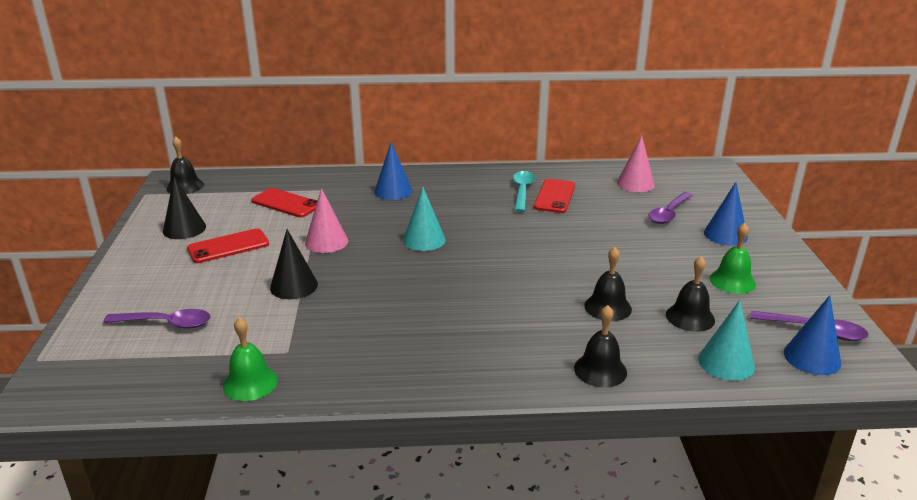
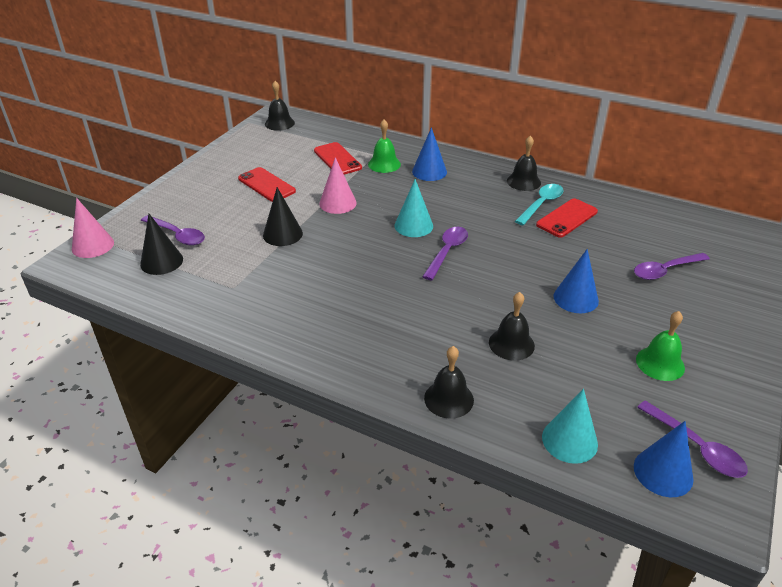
camera: 30 degrees right, 10 degrees up
(184, 229) = (250, 160): black cone -> black cone (161, 261)
(228, 246) = (266, 185): red phone -> red phone turned 45 degrees clockwise
(250, 383) = (190, 303): green bell -> green bell (384, 164)
(478, 252) = (447, 252): none -> purple spoon
(635, 184) = (661, 228): pink cone -> pink cone (93, 245)
(690, 317) = (579, 383): black bell -> black bell (523, 181)
(725, 235) = (703, 312): blue cone -> blue cone (575, 298)

